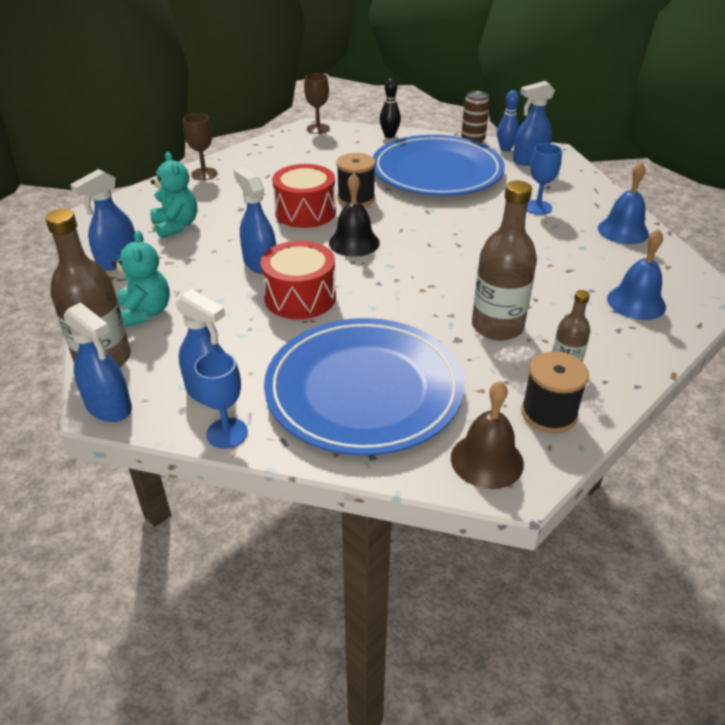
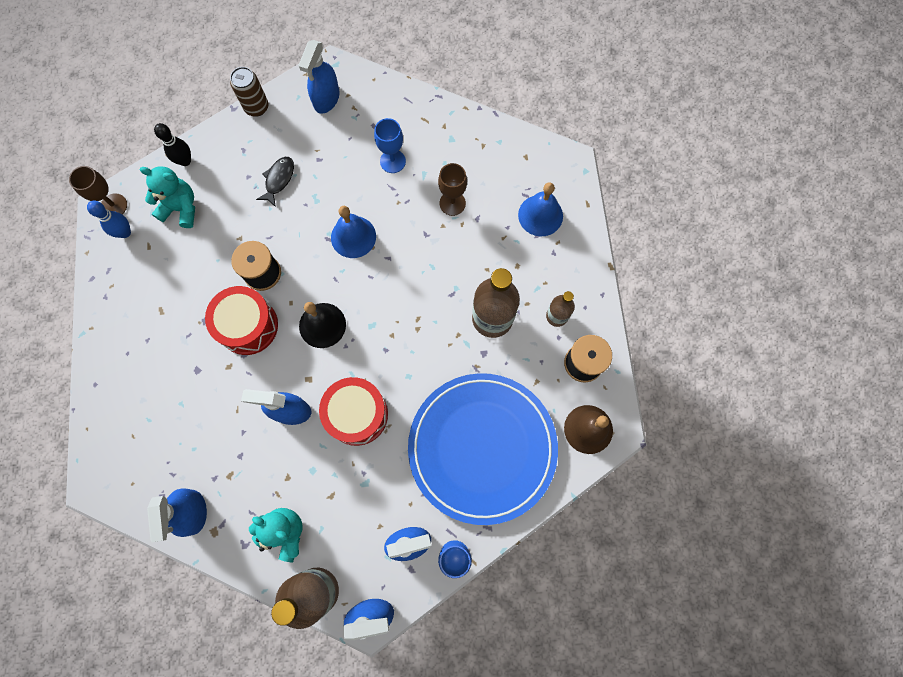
camera: 50 degrees left, 35 degrees up
(176, 226) = (179, 437): turquoise teddy bear -> turquoise teddy bear (181, 208)
(204, 174) = (108, 359): brown goblet -> brown goblet (452, 203)
(437, 171) = (278, 180): blue plate -> black fish
(505, 149) = (293, 98): blue bowling pin -> blue bowling pin (125, 232)
(623, 231) = (468, 139): blue bell -> blue bell (353, 237)

